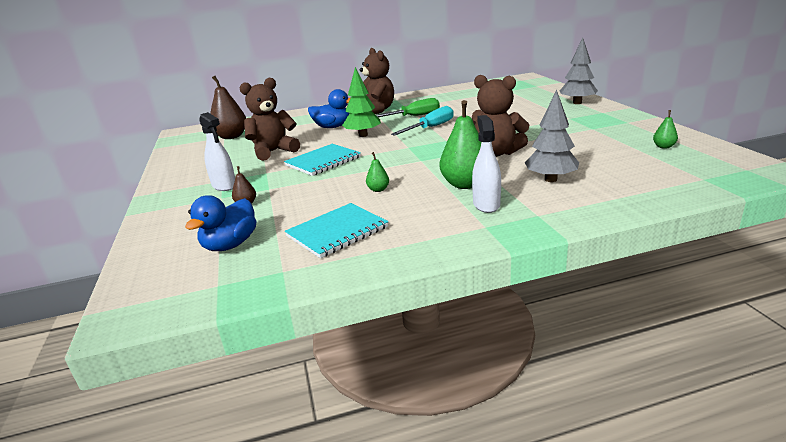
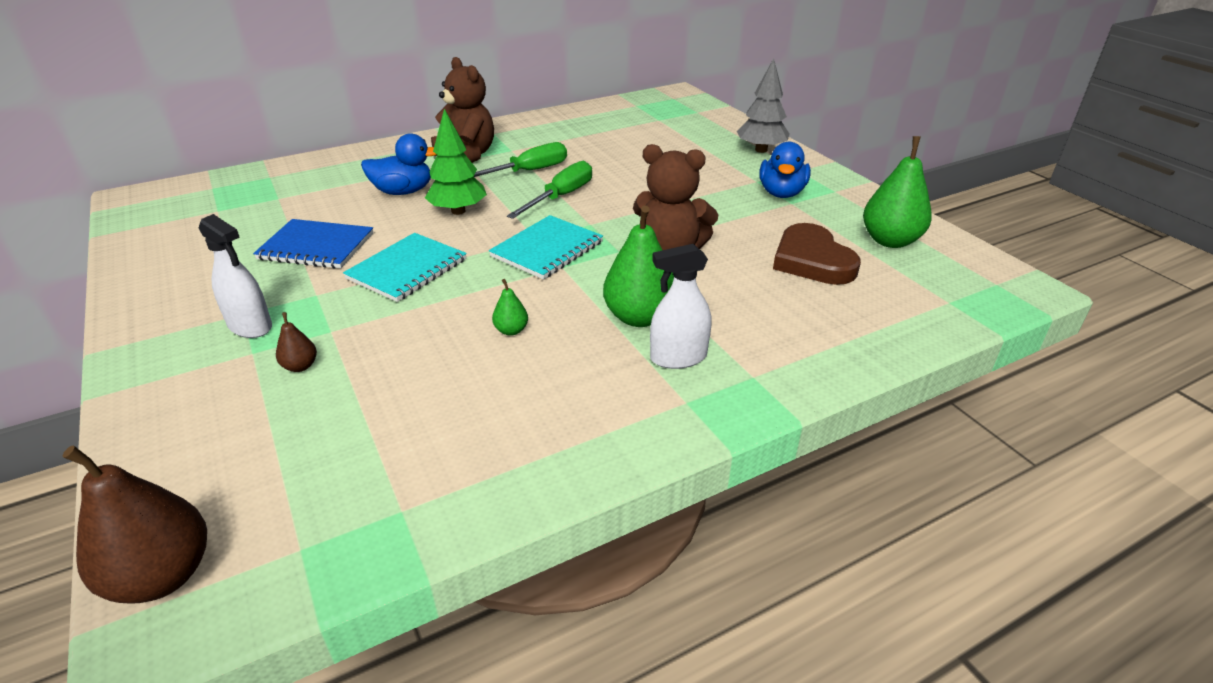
camera: 15 degrees left, 10 degrees up
(230, 245) = (298, 459): blue duck -> blue duck (781, 193)
(231, 136) = (231, 211): brown pear -> brown pear (162, 575)
(273, 151) = (316, 246): brown teddy bear -> blue notebook
(337, 232) = (468, 422): turquoise notebook -> turquoise notebook (547, 249)
(430, 128) = (560, 197): turquoise screwdriver -> green screwdriver
(486, 204) = (678, 357): white spray bottle -> white spray bottle turned 90 degrees counterclockwise
(551, 179) = (756, 305): grey tree -> none
(599, 157) = (812, 260): none -> brown heart
(663, 147) = (890, 241): green pear -> green pear, size x2.12

